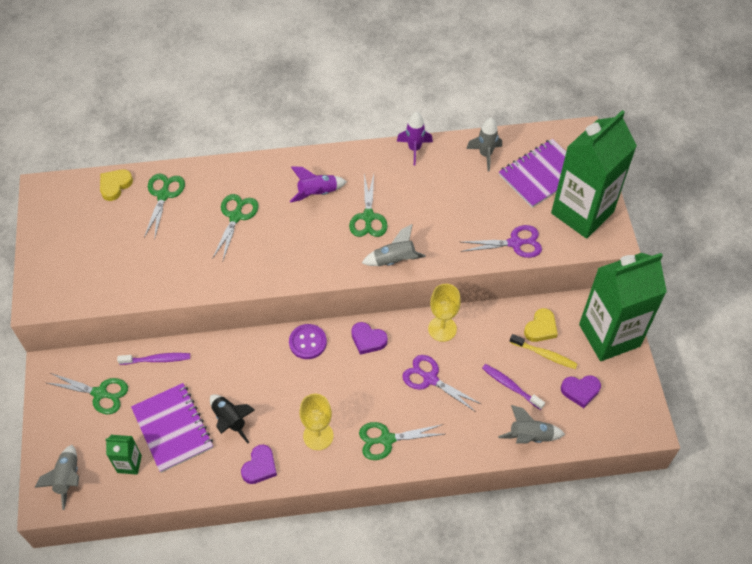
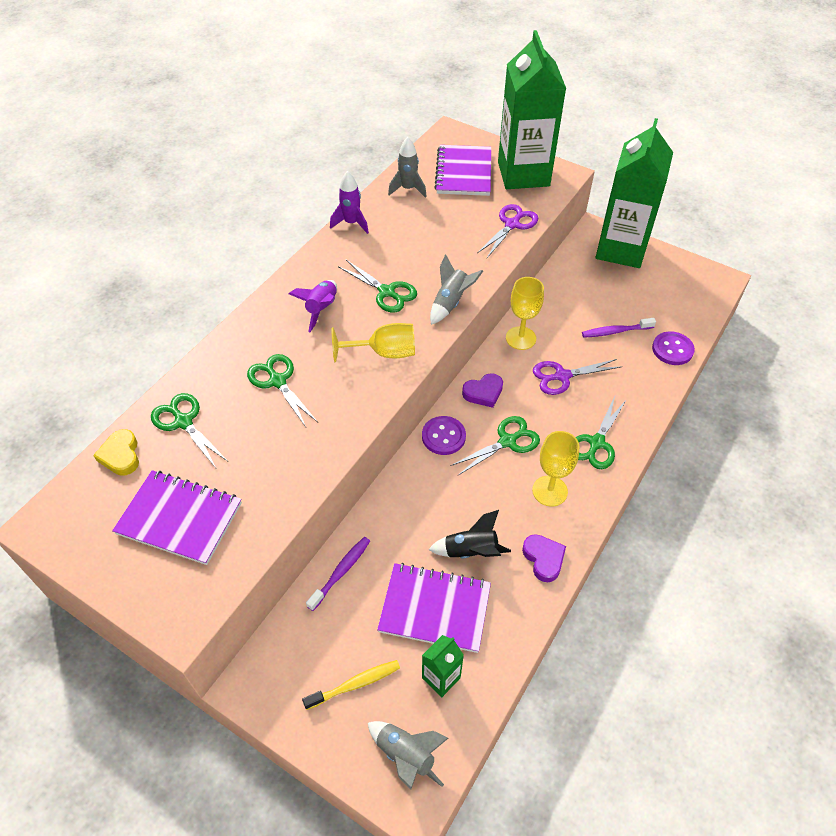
camera: 50 degrees left, 5 degrees down
(98, 248) = (179, 518): none -> purple notebook
(100, 393) = (329, 653): green scissors -> green scissors (507, 441)
(312, 255) = (384, 353): none -> yellow goblet
(530, 436) = (672, 349): grey rocket -> purple button
(541, 328) = (578, 281): yellow heart -> none
(545, 355) = (605, 294): yellow toothbrush -> yellow toothbrush (355, 684)
(580, 391) = (656, 295): purple heart -> none

